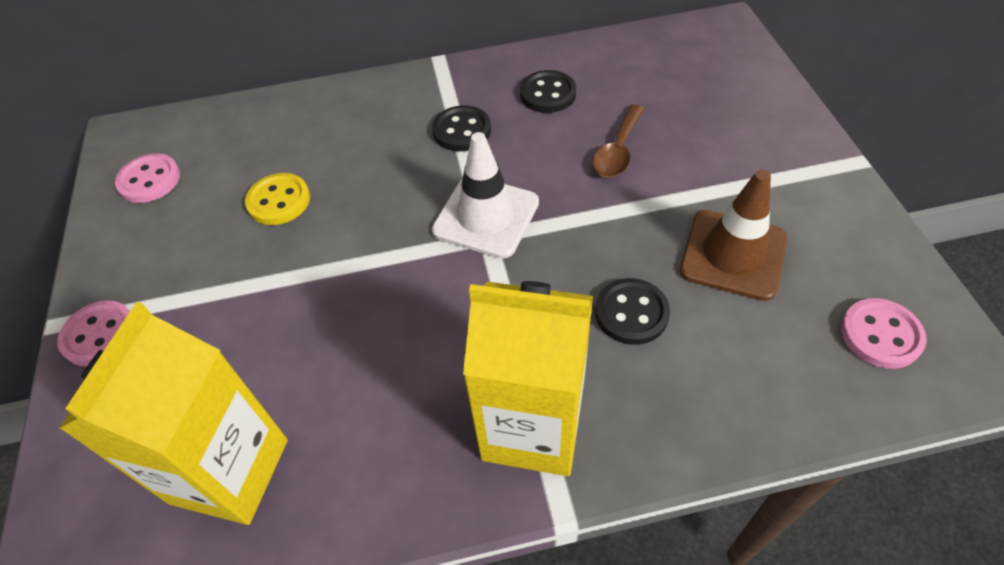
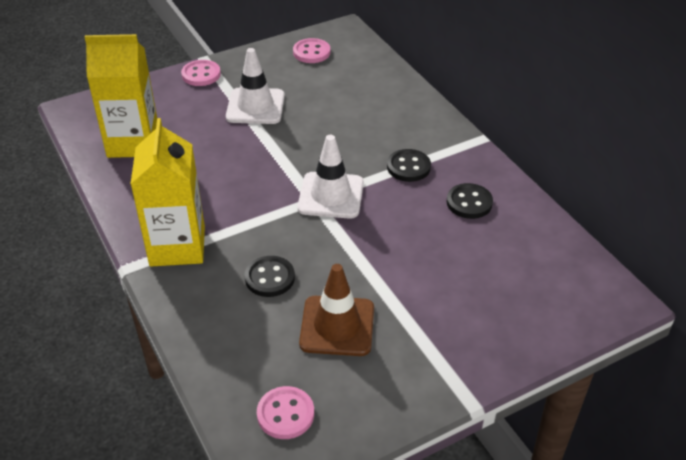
camera: 70 degrees right, 10 degrees down
(238, 271) = (255, 106): none -> white traffic cone
(279, 201) = (313, 105): yellow button -> none
(618, 150) = (421, 251): brown spoon -> none

